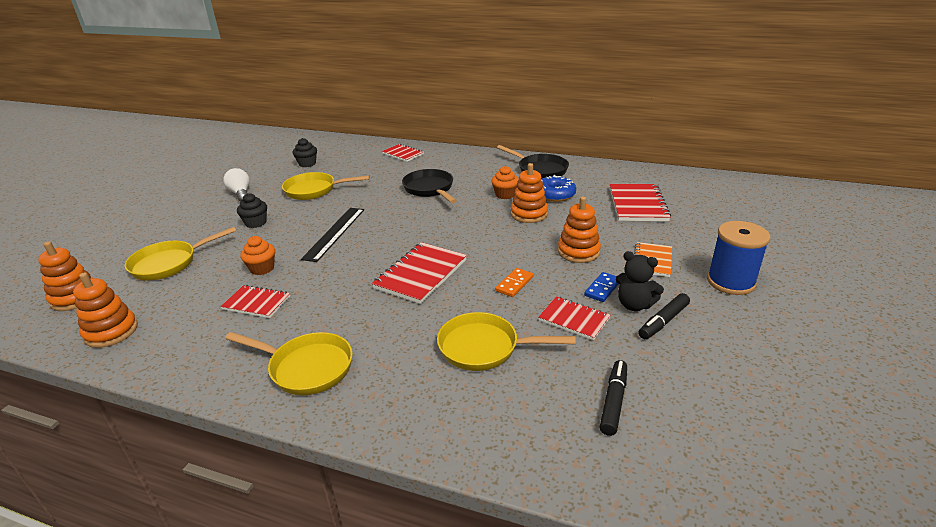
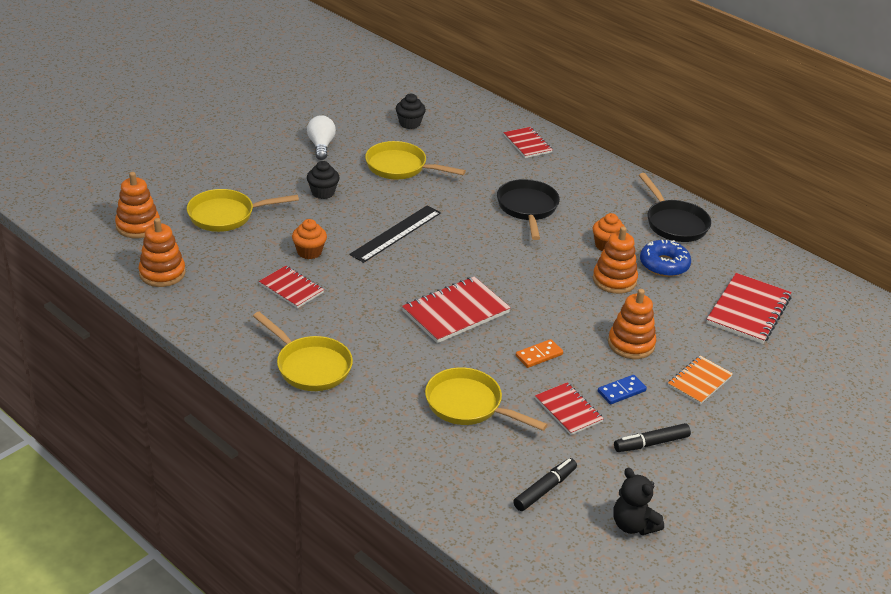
camera: 20 degrees right, 5 degrees up
(634, 305) = (638, 418): black teddy bear -> black teddy bear (633, 525)
(730, 282) = (758, 432): blue spool -> none

